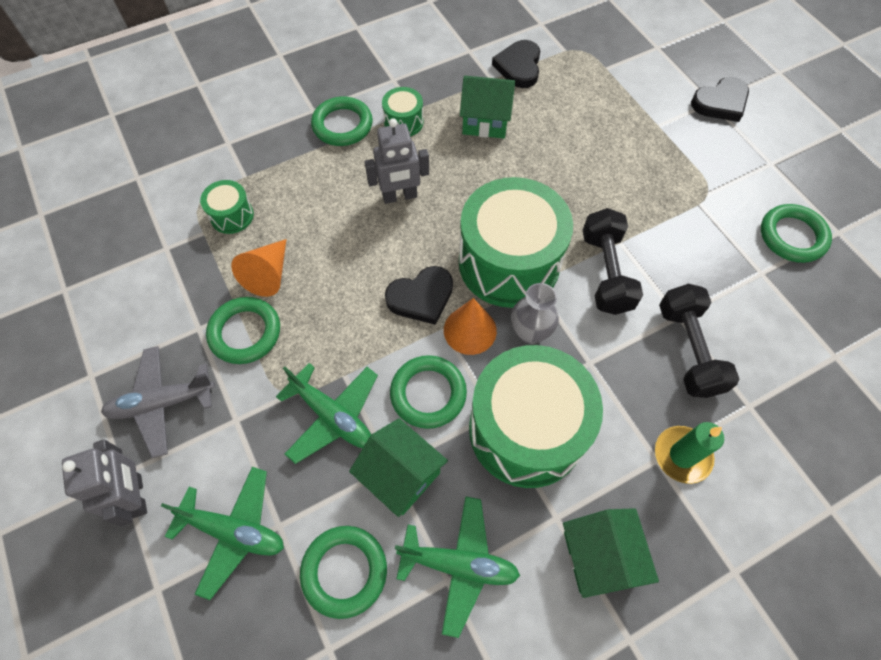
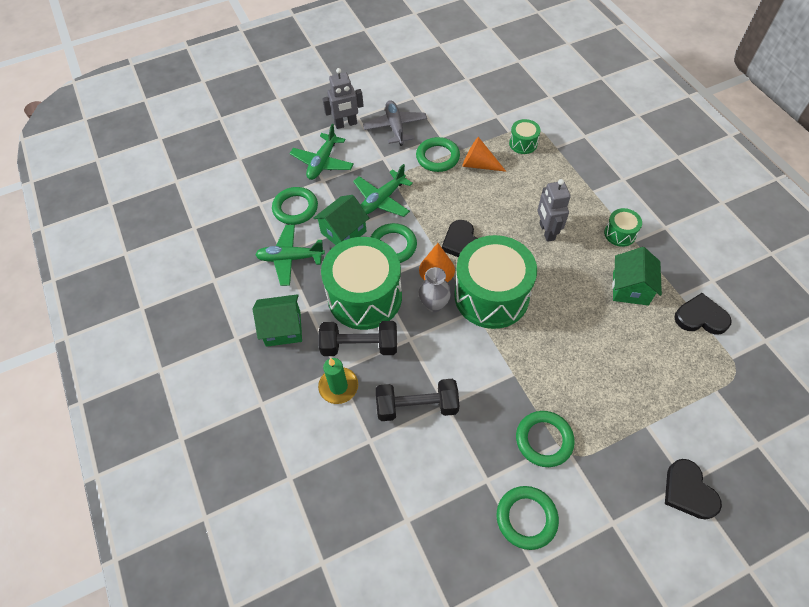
camera: 95 degrees right, 5 degrees down
(342, 125) = (611, 197): green ring -> green ring (544, 440)
(459, 564) = (290, 258): green plane -> green plane turned 75 degrees clockwise
(606, 272) = (484, 359): black dumbbell -> black dumbbell (360, 346)

